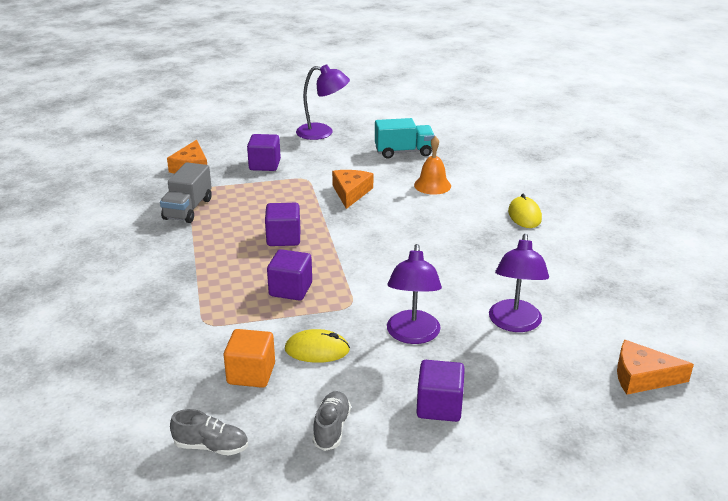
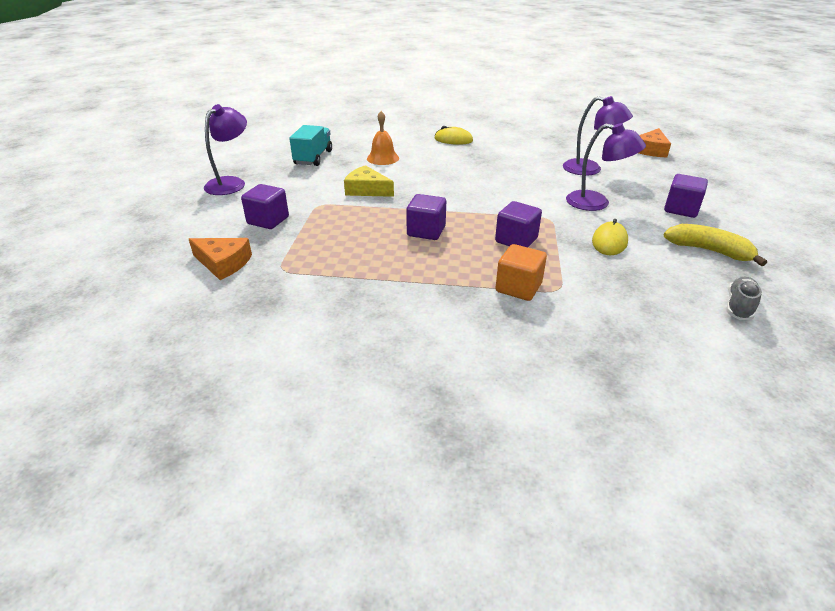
camera: 70 degrees left, 5 degrees up
(188, 209) = (325, 276): grey truck -> none
(251, 374) = (640, 275): orange cube -> orange cube (518, 288)
(331, 428) = (709, 251): grey shoe -> yellow banana
(350, 193) = (366, 190): orange cheese -> yellow cheese

